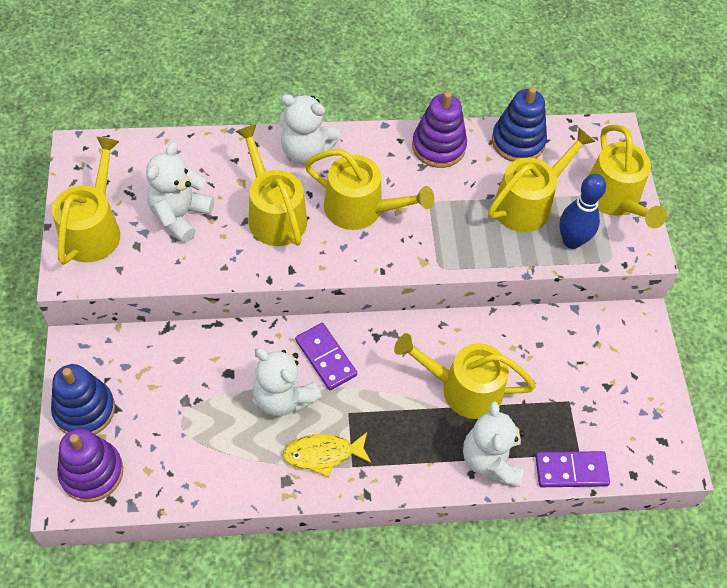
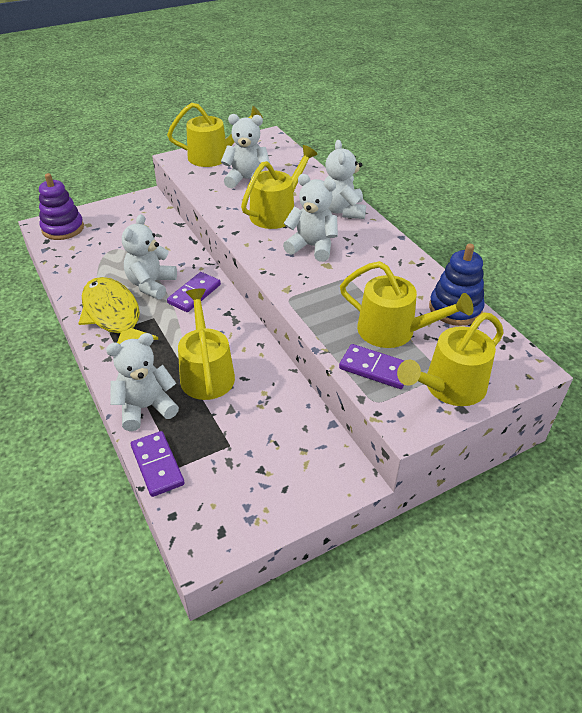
camera: 70 degrees right, 15 degrees down
(84, 410) = (105, 213): blue stacking toy -> none
(323, 454) = (113, 315): yellow fish -> yellow fish, size x1.70
(361, 209) = (312, 247): yellow watering can -> white teddy bear
(438, 146) = (406, 267): purple stacking toy -> none
(572, 241) = (375, 369): blue bowling pin -> purple domino

